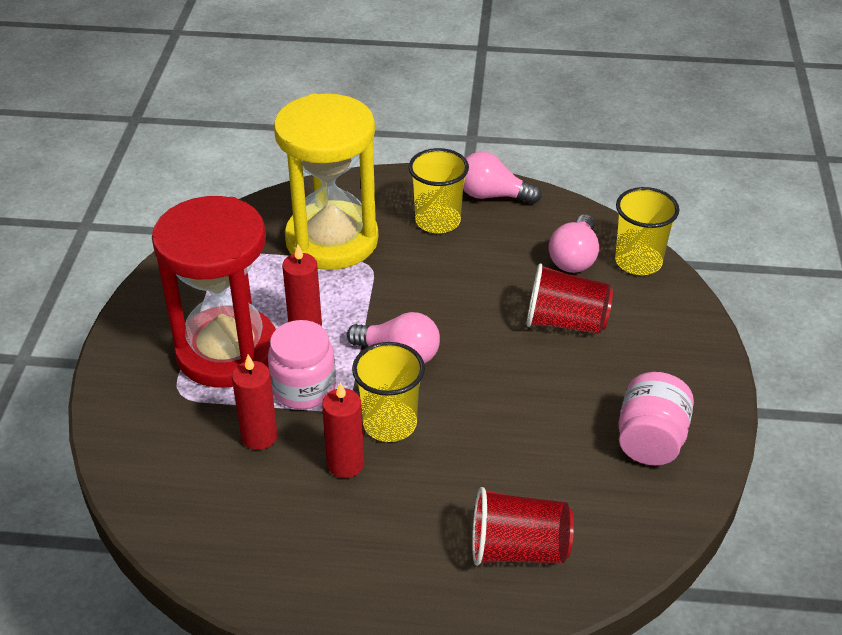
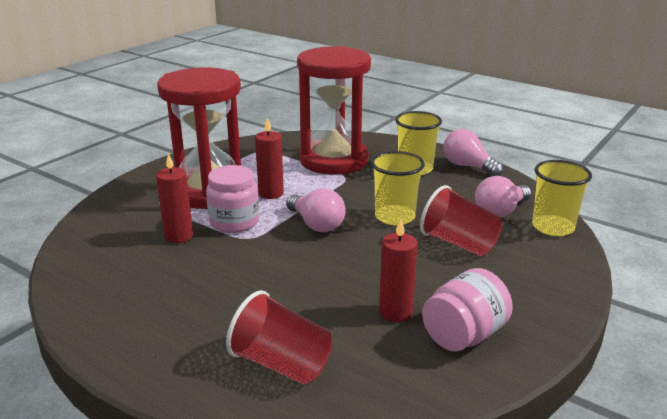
camera: 30 degrees right, 15 degrees down
(332, 240) = (334, 160): yellow hourglass -> red hourglass
(345, 464) = (215, 268): red candle -> red candle (395, 312)
(390, 423) = (269, 257): yellow cup -> yellow cup (395, 217)

